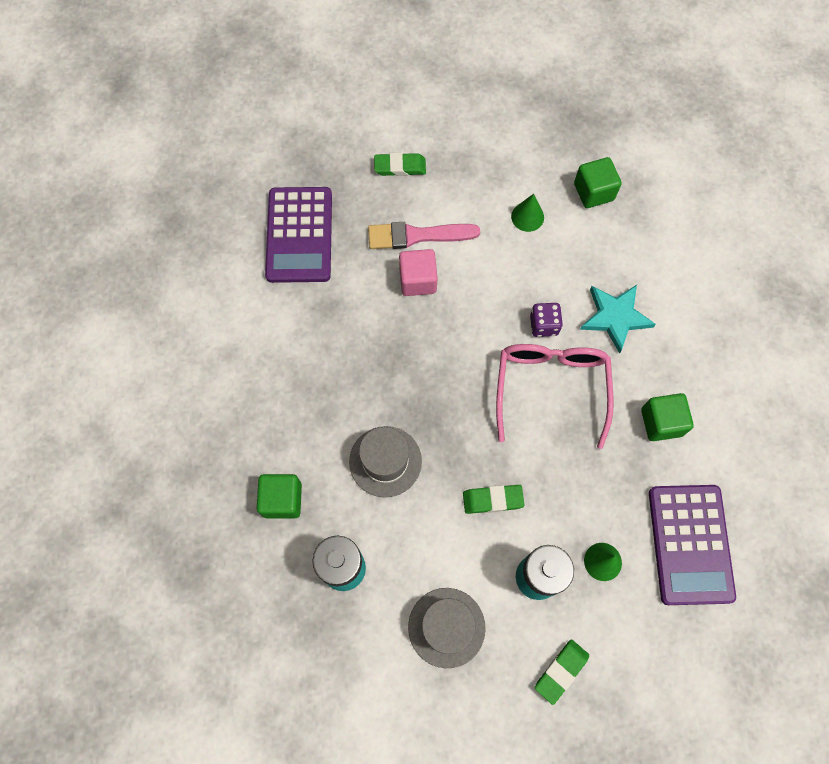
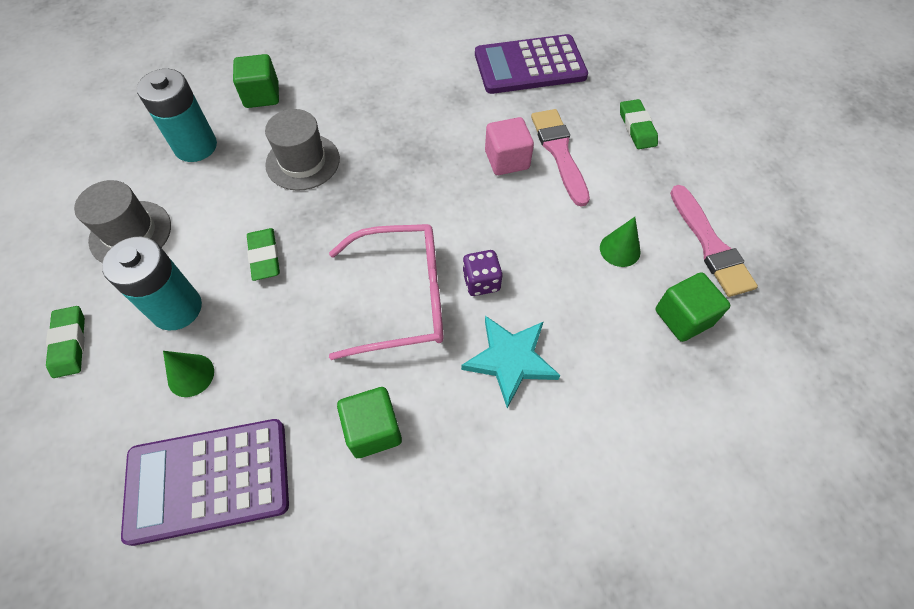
camera: 80 degrees right, 10 degrees down
(533, 153) = (710, 245): none -> pink brush
(561, 671) = (69, 343): green eraser -> green eraser turned 45 degrees clockwise

